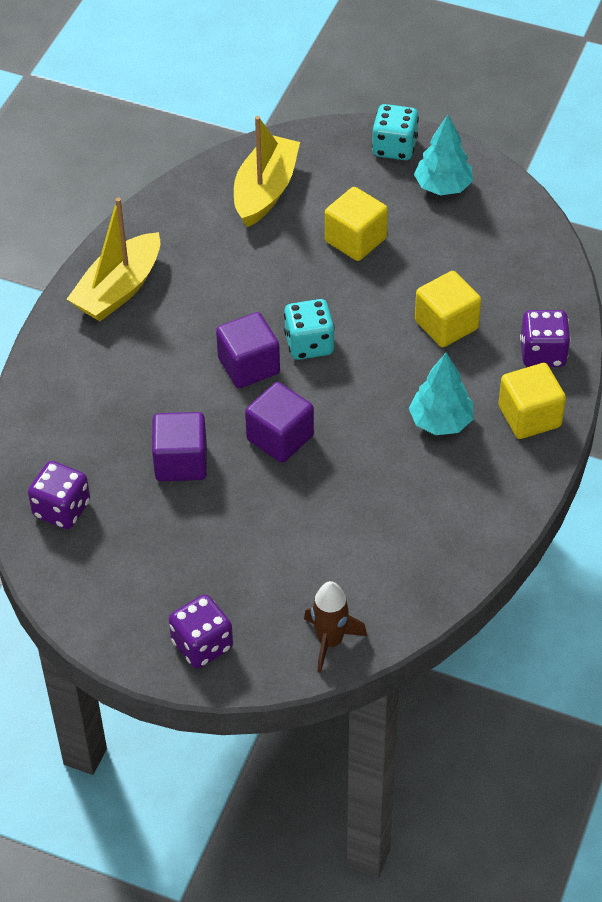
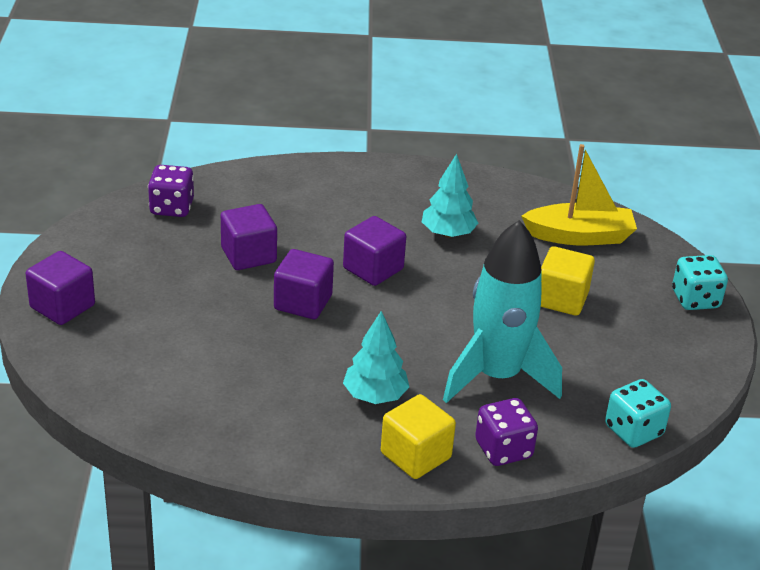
camera: 65 degrees right, 15 degrees down
(118, 289) = (413, 185): yellow boat -> none
(202, 645) = (62, 306): purple dice -> purple cube
(309, 344) = (419, 297): turquoise dice -> turquoise dice (633, 431)
(330, 641) = (90, 377): brown rocket -> none
(443, 186) = (671, 339): turquoise tree -> turquoise tree (448, 233)
(446, 325) = (497, 376): yellow cube -> turquoise rocket

